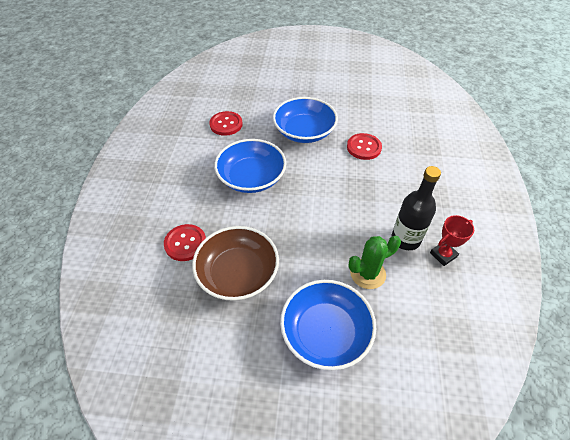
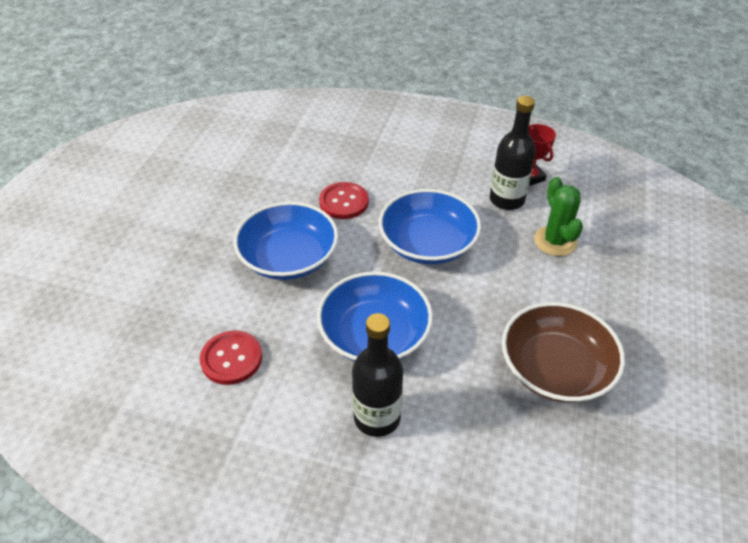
camera: 80 degrees left, 5 degrees down
(185, 243) = (500, 433): red button -> none
(193, 186) = (377, 417): none -> black bottle
(326, 332) = (635, 291): blue bowl -> blue bowl (428, 243)

